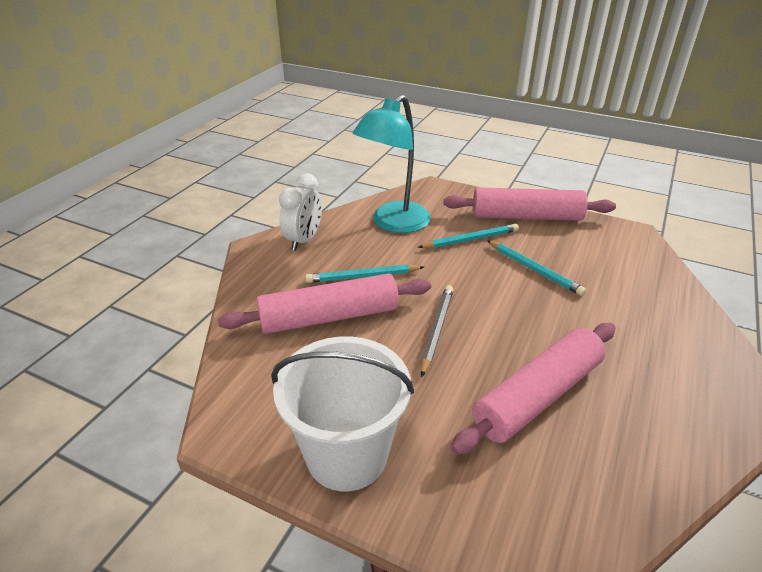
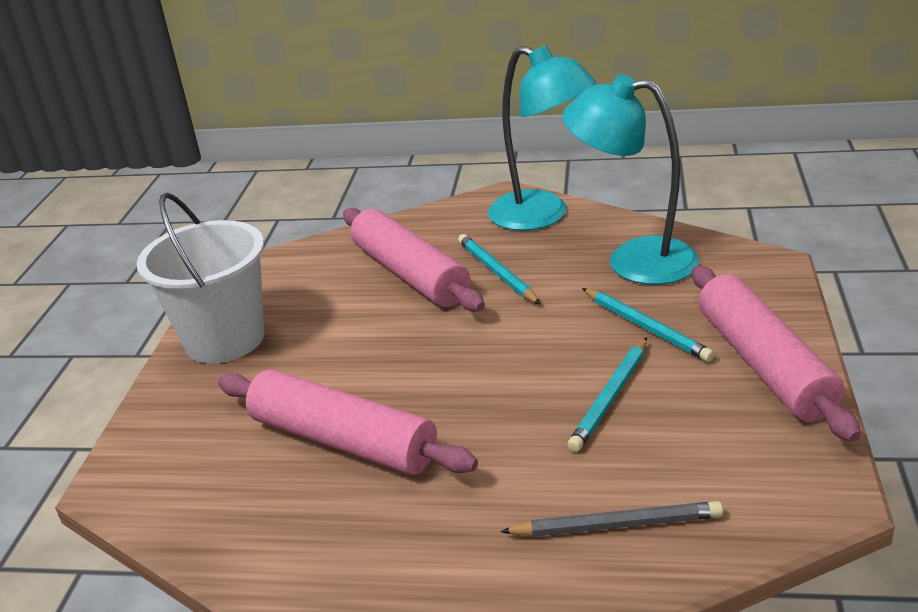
camera: 75 degrees right, 5 degrees down
(304, 240) = (542, 216): white clock -> turquoise lamp
(436, 330) = (426, 346): grey pencil -> grey pencil (616, 525)

